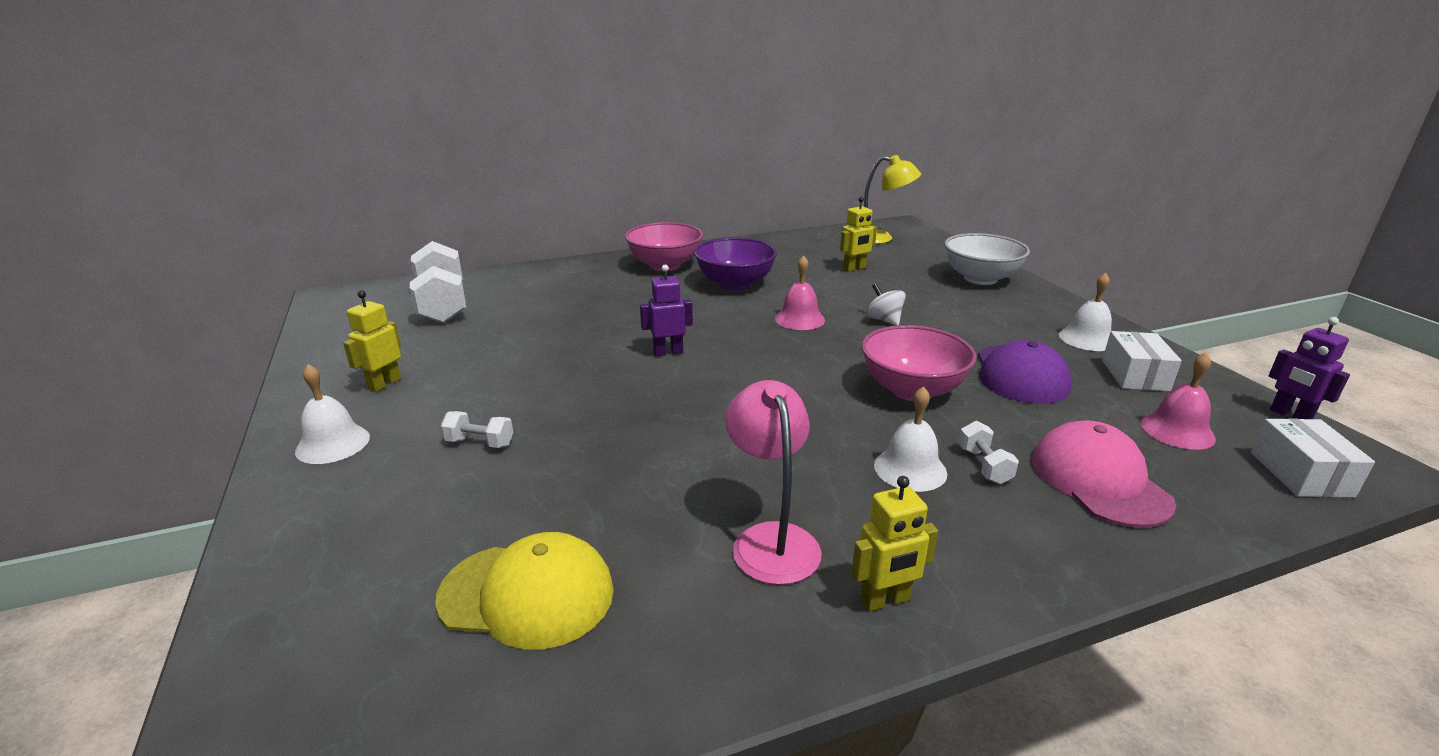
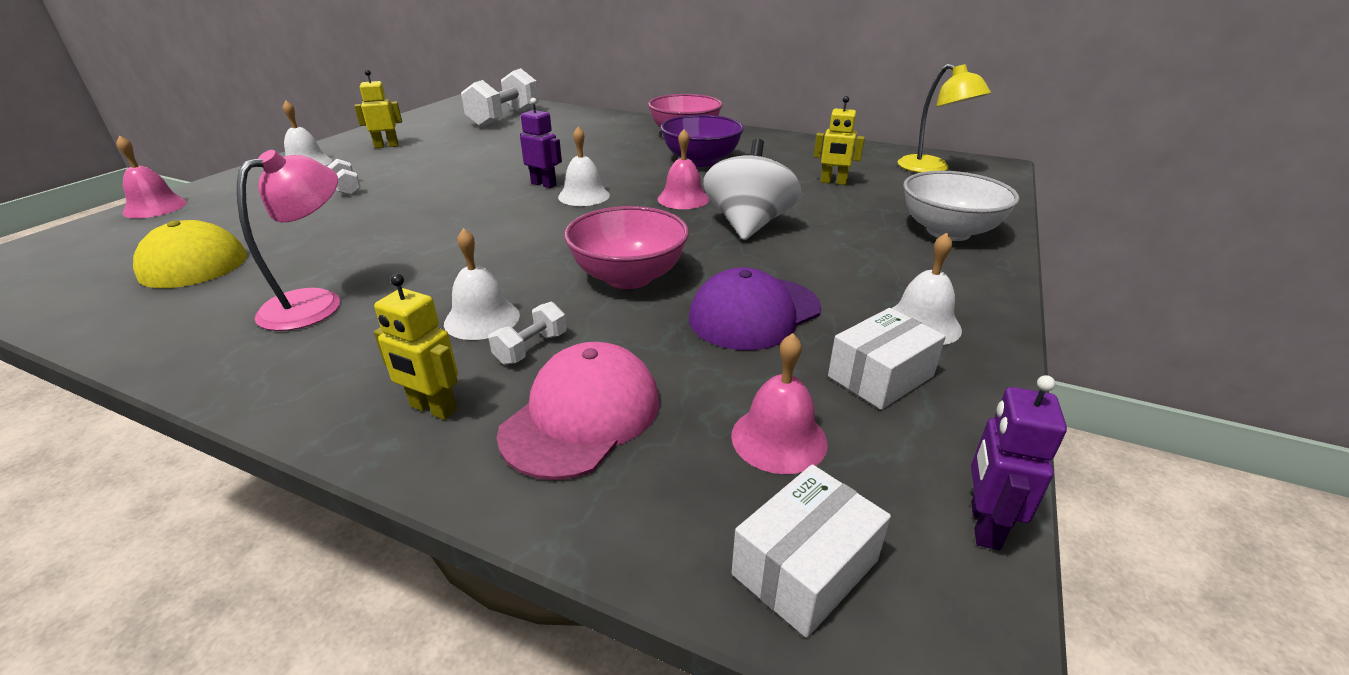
camera: 45 degrees right, 5 degrees up
(266, 591) = (155, 207): none -> pink bell
(726, 347) = (584, 196): none -> white bell
(884, 320) = (748, 225): white spinning top -> white spinning top, size x1.96
(885, 600) = (267, 369): yellow robot -> yellow robot (433, 409)

